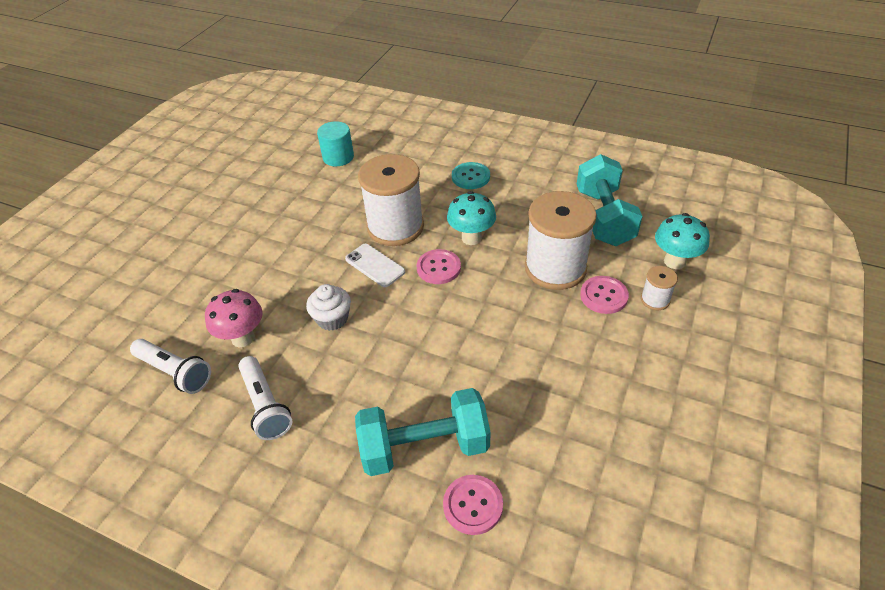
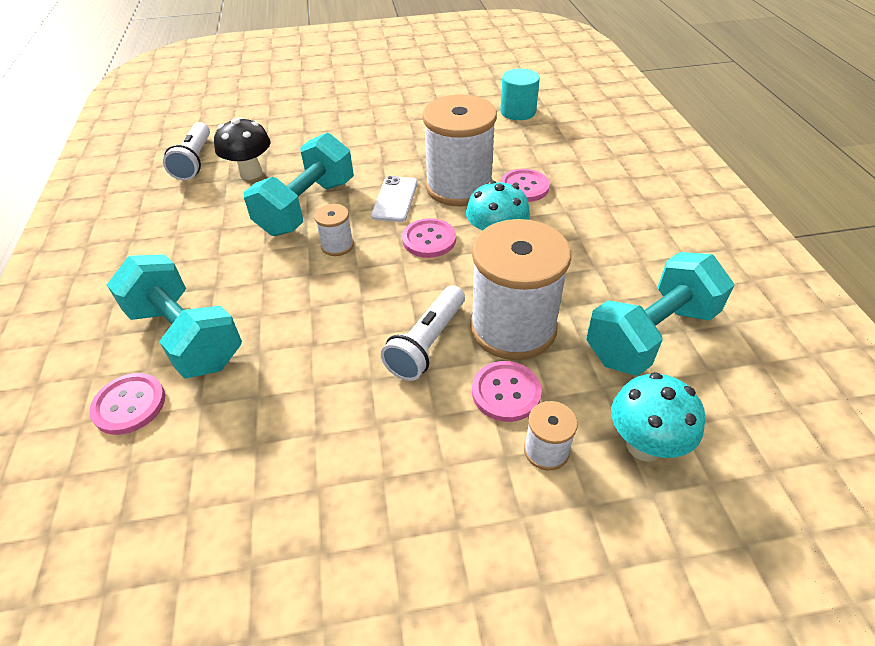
camera: 55 degrees right, 0 degrees up
(243, 338) = (251, 173): pink mushroom -> black mushroom
(265, 405) = (185, 220): white flashlight -> white flashlight (427, 343)
(332, 319) = (307, 207): white cupcake -> turquoise dumbbell
(398, 319) = (337, 245): none -> white spool
(428, 198) = (524, 187): none -> pink button
(470, 177) = (590, 199): turquoise button -> none

